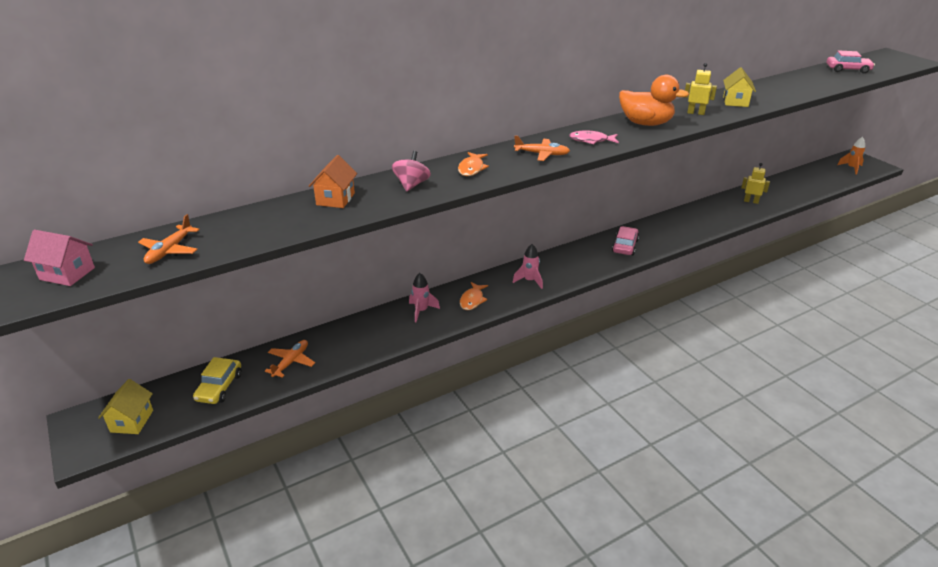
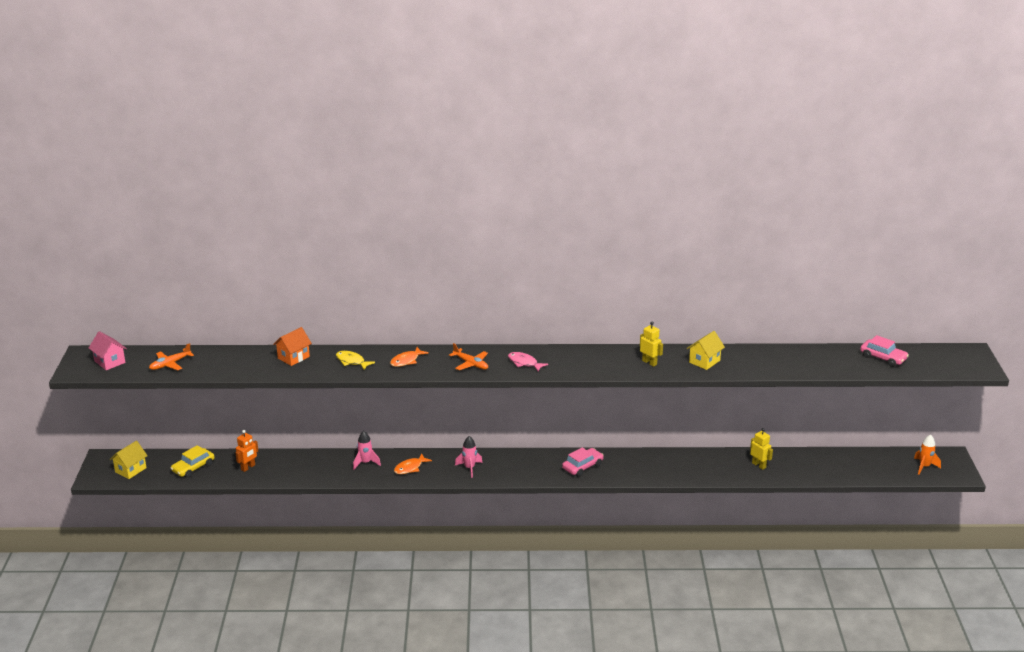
camera: 30 degrees right, 5 degrees down
(291, 362) = (248, 467): orange plane -> orange robot
(411, 185) = (351, 361): pink spinning top -> yellow fish
(645, 123) = (591, 360): orange duck -> none

